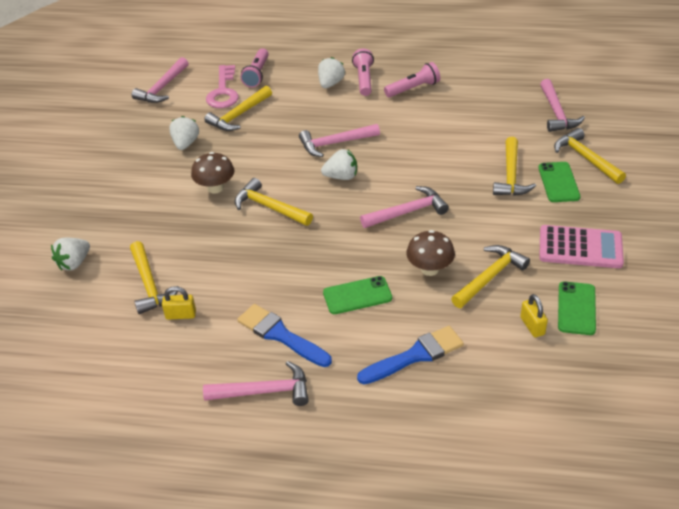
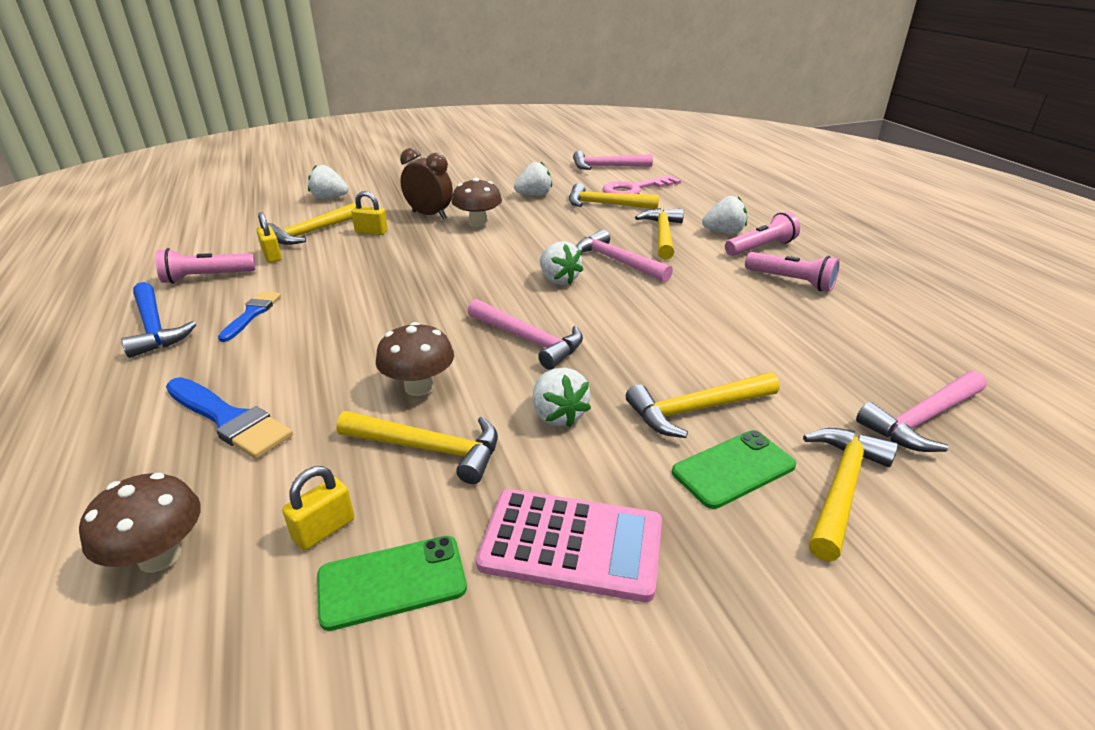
camera: 60 degrees right, 10 degrees down
(175, 210) = (429, 215): none -> brown clock
(180, 249) = (371, 232): none -> yellow padlock
(257, 74) = (684, 195): pink flashlight -> pink flashlight (207, 277)
(264, 391) = (155, 328): pink hammer -> blue hammer
(269, 207) = (468, 255): yellow hammer -> yellow hammer (662, 235)
(280, 335) = (252, 314): blue brush -> blue brush, size x0.65
(357, 295) = (339, 345): green phone -> none
(488, 223) = (558, 415): none -> white strawberry
(522, 388) = (159, 556): none -> brown mushroom
(580, 248) = (571, 544): pink calculator -> pink calculator turned 60 degrees counterclockwise

